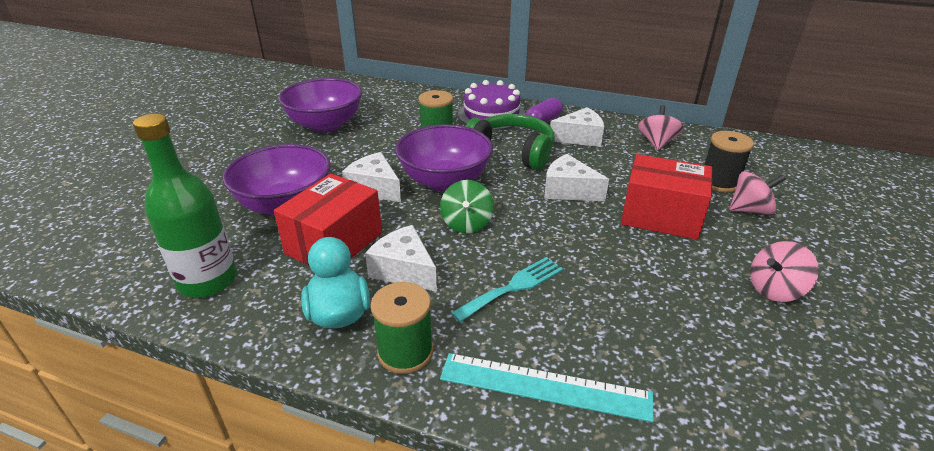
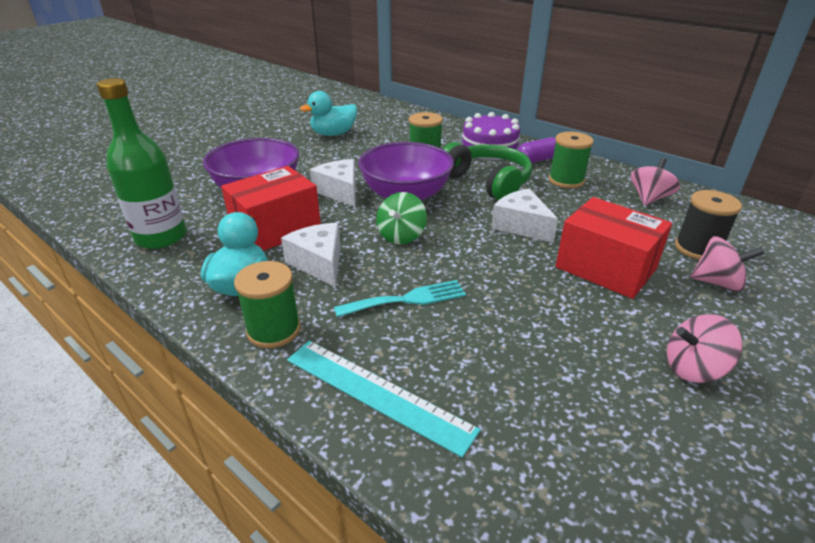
camera: 20 degrees right, 0 degrees up
(325, 125) = (333, 134): purple bowl -> turquoise duck
(579, 138) = (566, 180): white cheese -> green spool

